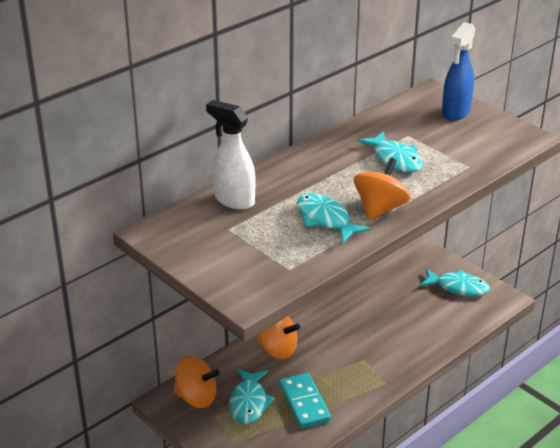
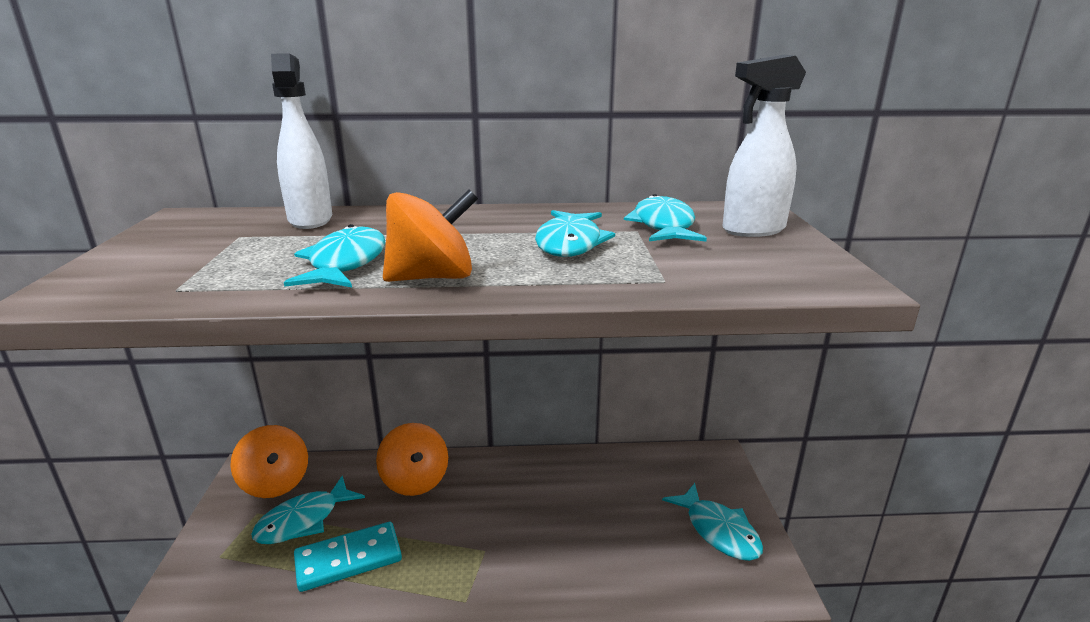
camera: 40 degrees right, 10 degrees down
(304, 403) = (348, 559): turquoise domino -> turquoise domino turned 45 degrees clockwise
(414, 126) = (663, 226): none -> turquoise fish
(455, 113) = (752, 230): blue spray bottle -> white spray bottle

